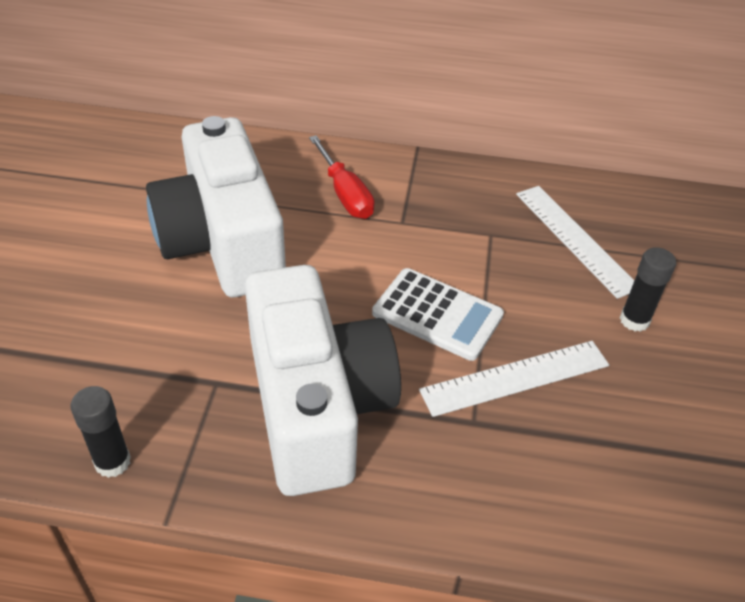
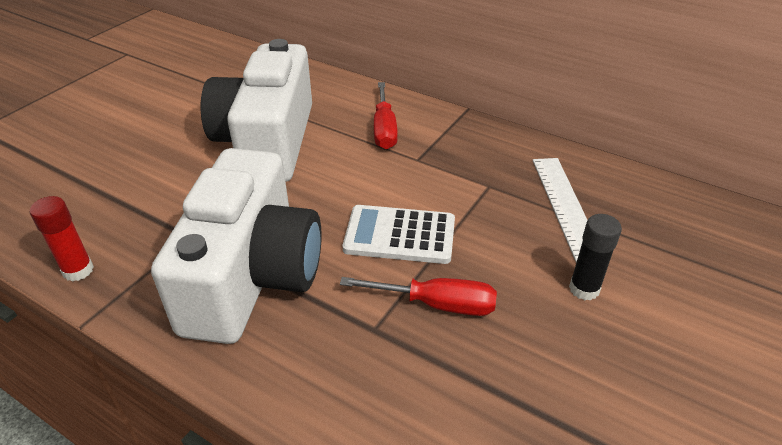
camera: 25 degrees right, 5 degrees down
(112, 462) = (78, 270): black glue stick -> red glue stick
(437, 314) = (400, 235): white calculator -> white calculator turned 135 degrees clockwise
(515, 377) = (436, 304): white ruler -> red screwdriver

